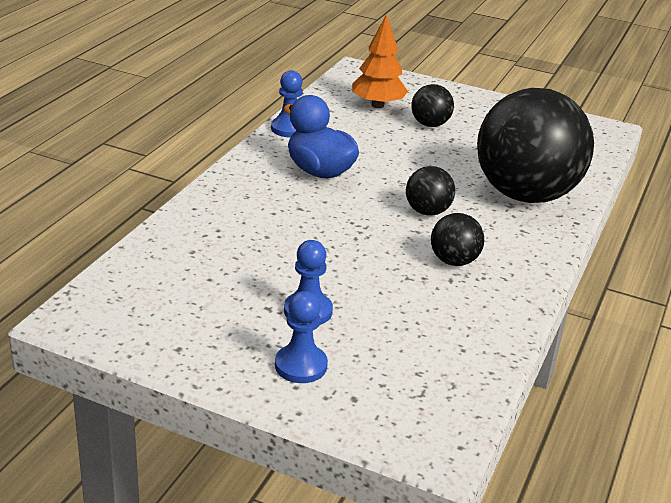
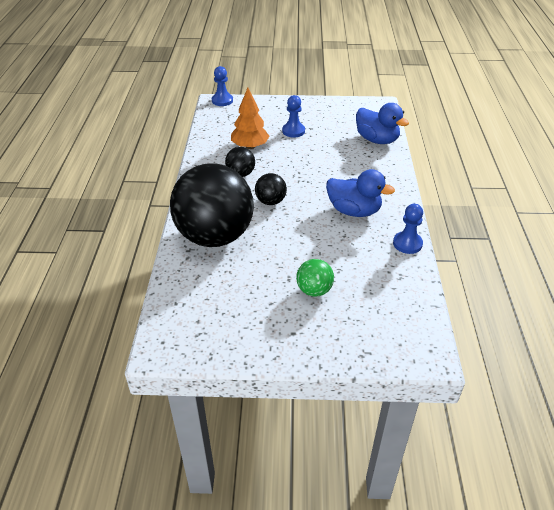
camera: 160 degrees right, 10 degrees up
(173, 249) = (377, 140): none -> blue duck
(301, 366) = (280, 112): blue pawn -> blue pawn (222, 100)
(377, 105) = (370, 300): orange tree -> orange tree (250, 146)
(430, 124) = (314, 290): black ball -> green ball

